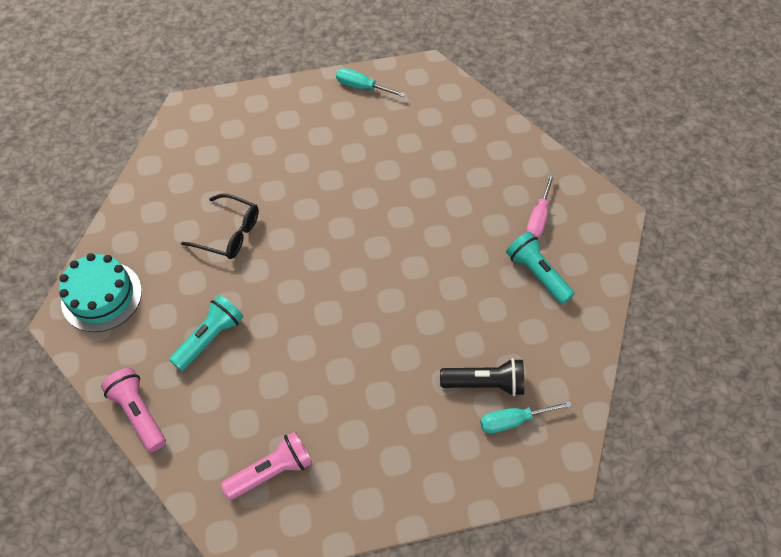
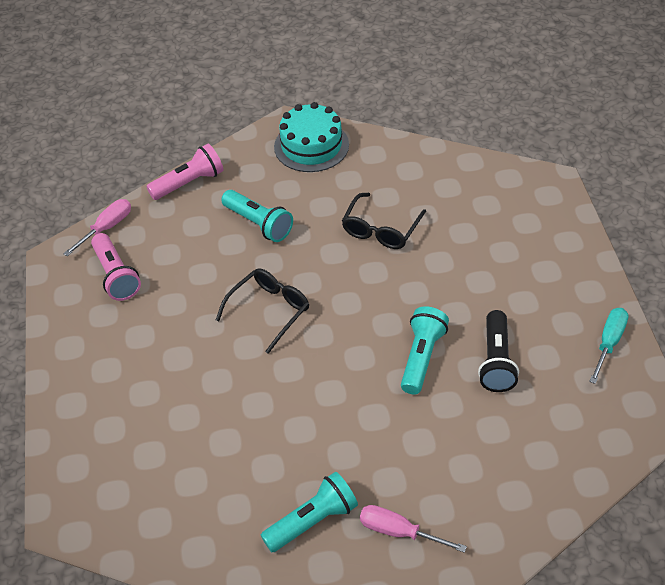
camera: 95 degrees right, 10 degrees down
(198, 493) = (107, 227): none -> pink screwdriver
(324, 320) = (269, 311): none -> black glasses
(377, 203) = (422, 357): none -> turquoise flashlight
(485, 383) = (174, 453): black flashlight -> black flashlight (496, 361)
(512, 421) = (126, 476): turquoise screwdriver -> none

